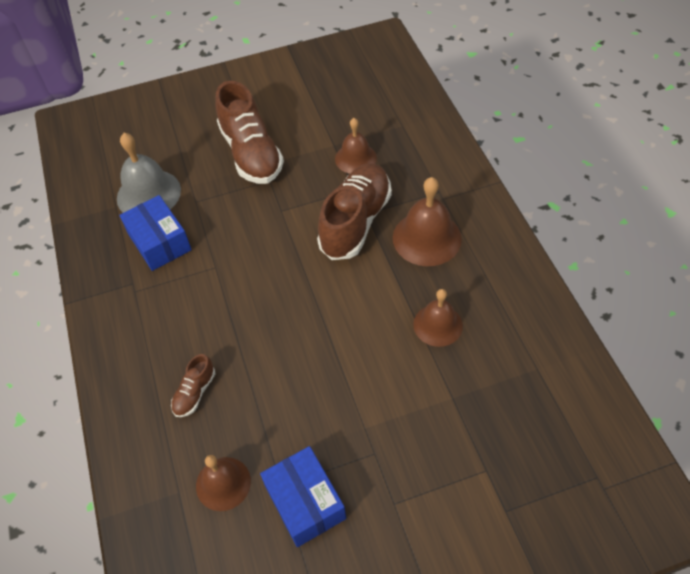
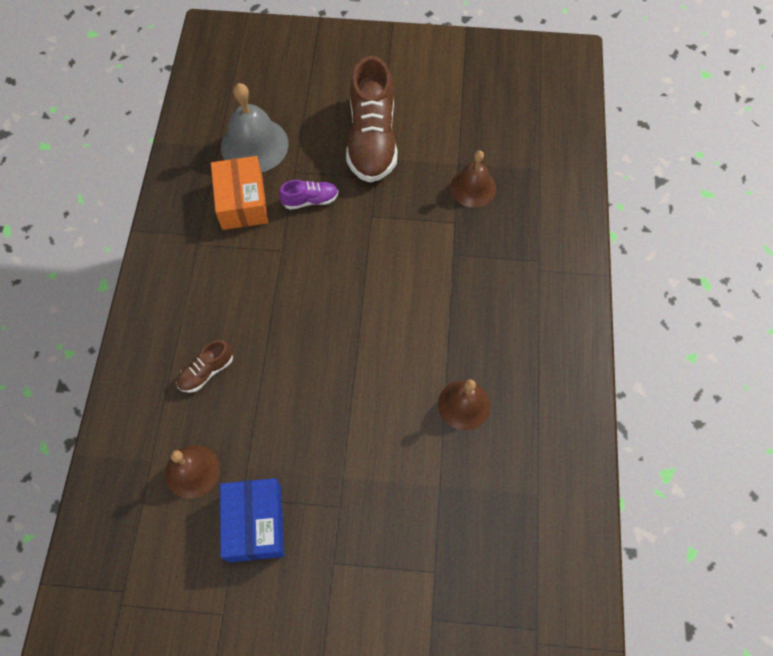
camera: 20 degrees right, 10 degrees up
(159, 242) = (242, 202): blue box -> orange box
(221, 218) = (310, 200): none -> purple shoe
(355, 222) = (438, 259): brown shoe -> none
(427, 238) = (500, 307): brown bell -> none

